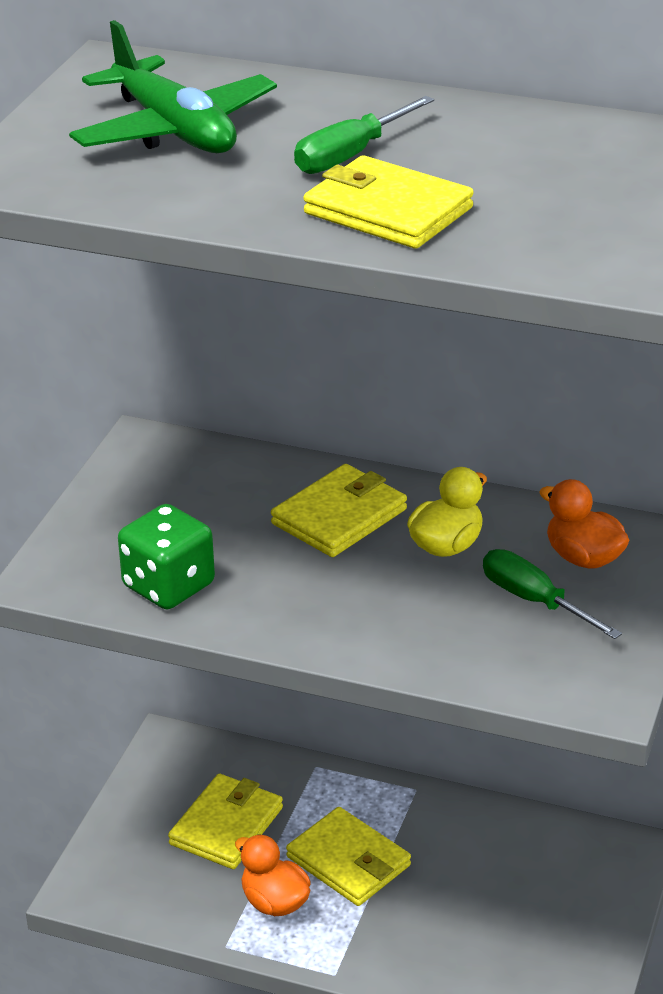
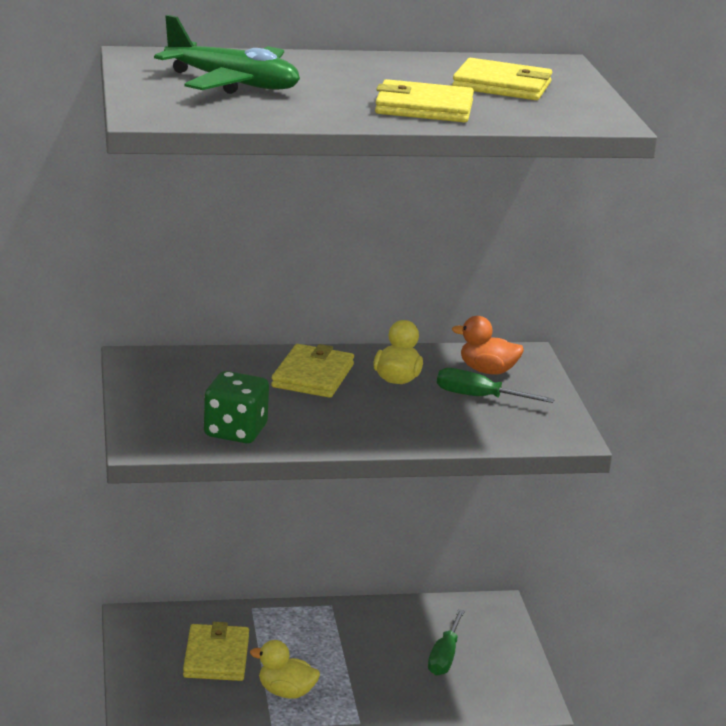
camera: 30 degrees left, 10 degrees down
(274, 902) = (286, 692): orange duck -> yellow duck
(348, 861) = (318, 656): yellow wallet -> yellow wallet (502, 85)
(349, 156) = (363, 86): green screwdriver -> green screwdriver (444, 657)

